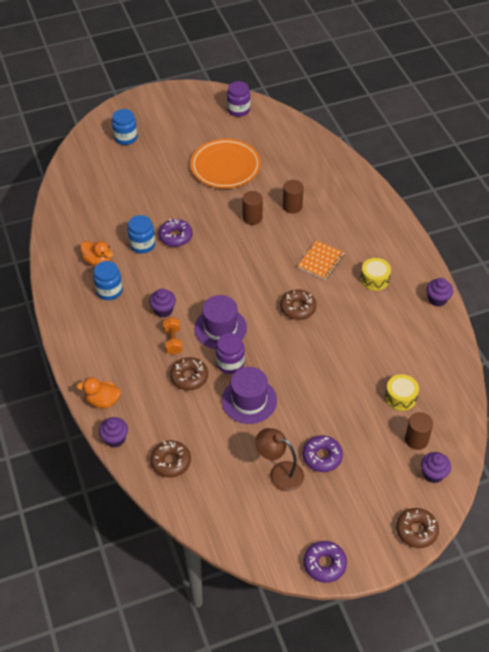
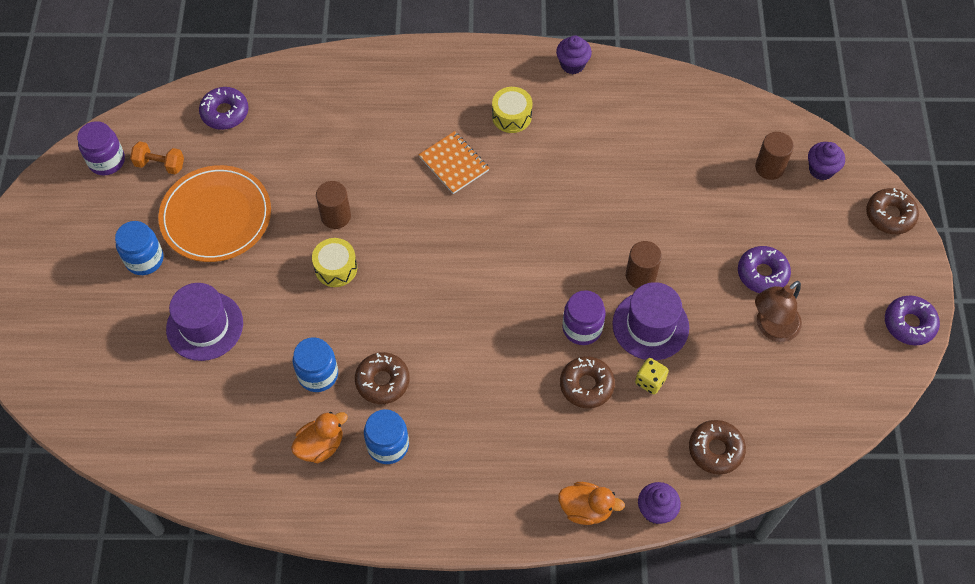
camera: 70 degrees left, 10 degrees up
(103, 401) = (586, 509): orange duck -> orange duck turned 105 degrees counterclockwise
(126, 138) = (76, 332): blue jar -> blue jar (144, 259)
(163, 310) = (456, 383): purple cupcake -> none
(173, 341) = (517, 387): orange dumbbell -> orange dumbbell (160, 164)
(175, 236) = (323, 325): purple donut -> purple donut (225, 113)
(207, 411) = (650, 381): none -> yellow dice
(220, 328) = (518, 321): purple hat -> purple hat (205, 326)
(292, 206) = (339, 161): brown cylinder -> brown cylinder (640, 275)
(298, 308) = (522, 218): brown donut -> brown donut (382, 381)
(400, 397) = (704, 160): yellow drum -> yellow drum (336, 268)

